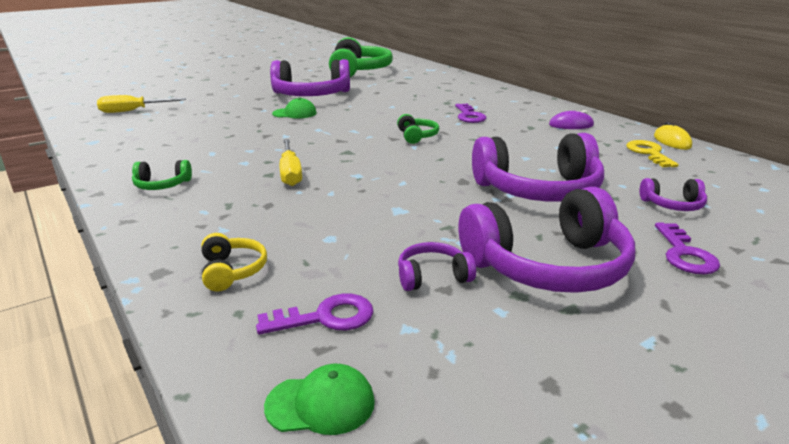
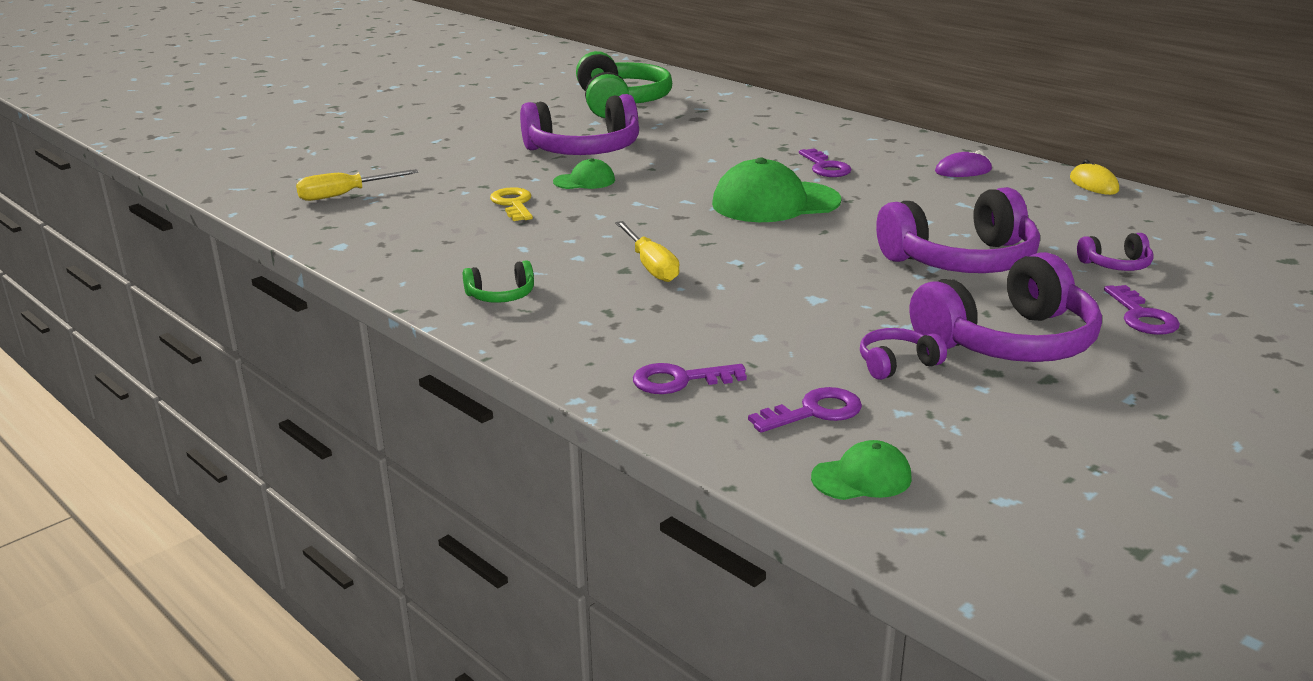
camera: 10 degrees left, 0 degrees up
(232, 271) = (679, 380): yellow headphones -> purple key
(417, 136) = (775, 203): green headphones -> green cap
(649, 153) = (1071, 203): yellow key -> yellow key (513, 204)

